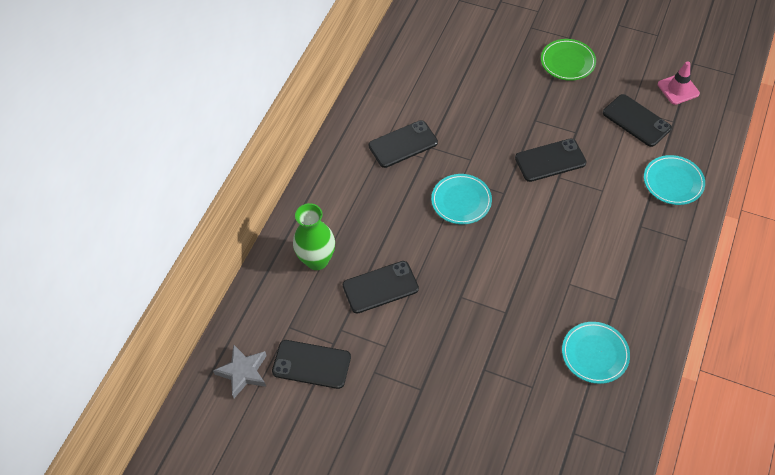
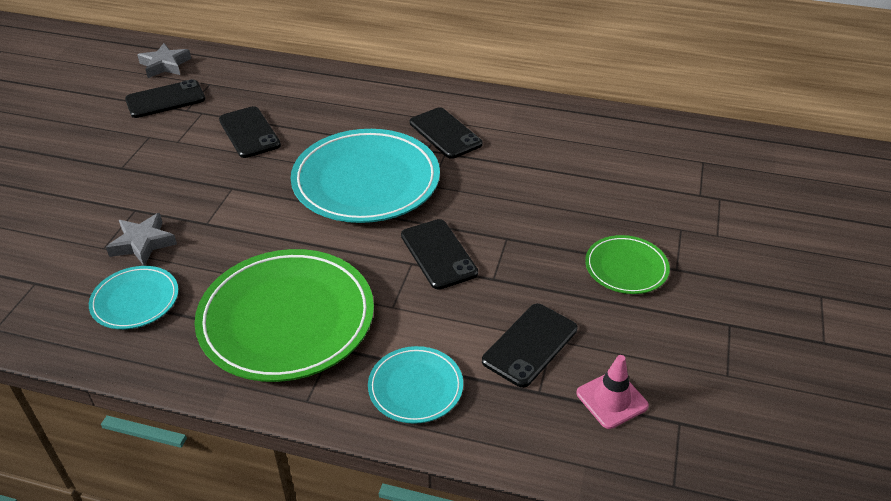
camera: 80 degrees right, 15 degrees down
(311, 364) = (165, 99): black phone -> black phone turned 60 degrees clockwise
(317, 260) = (285, 92): green vase -> none
(461, 201) = (366, 181): turquoise plate -> turquoise plate, size x1.99
(528, 357) = (143, 243): none -> grey star
(614, 253) = (286, 319): none -> green plate

